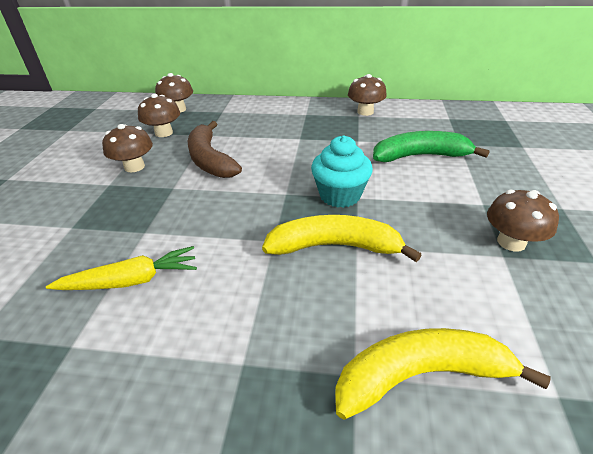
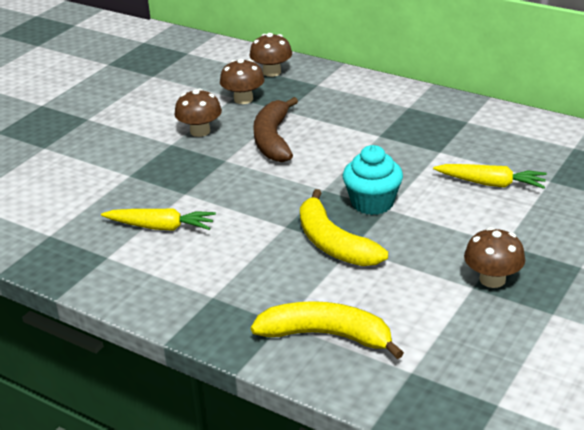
camera: 25 degrees right, 5 degrees down
(335, 246) = (333, 243): yellow banana -> yellow banana turned 150 degrees counterclockwise
(365, 112) = (480, 118): brown mushroom -> none
(420, 156) = (491, 184): green banana -> yellow carrot

